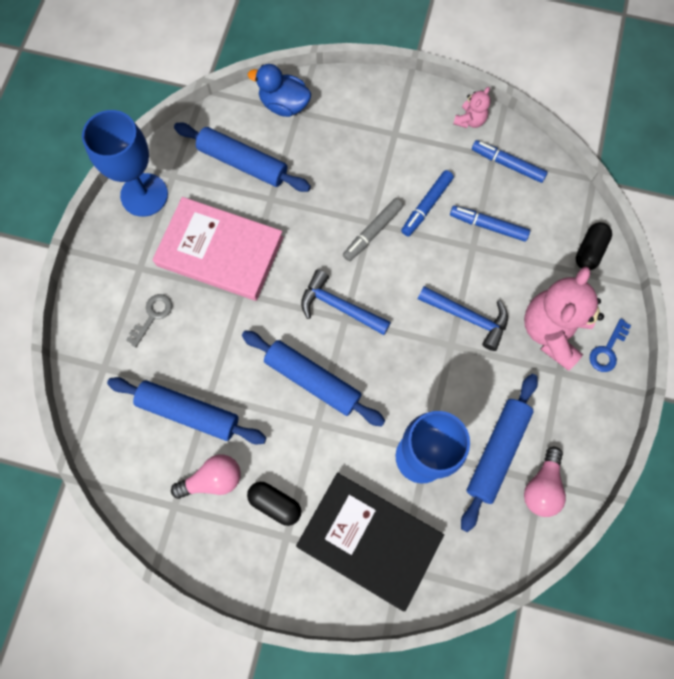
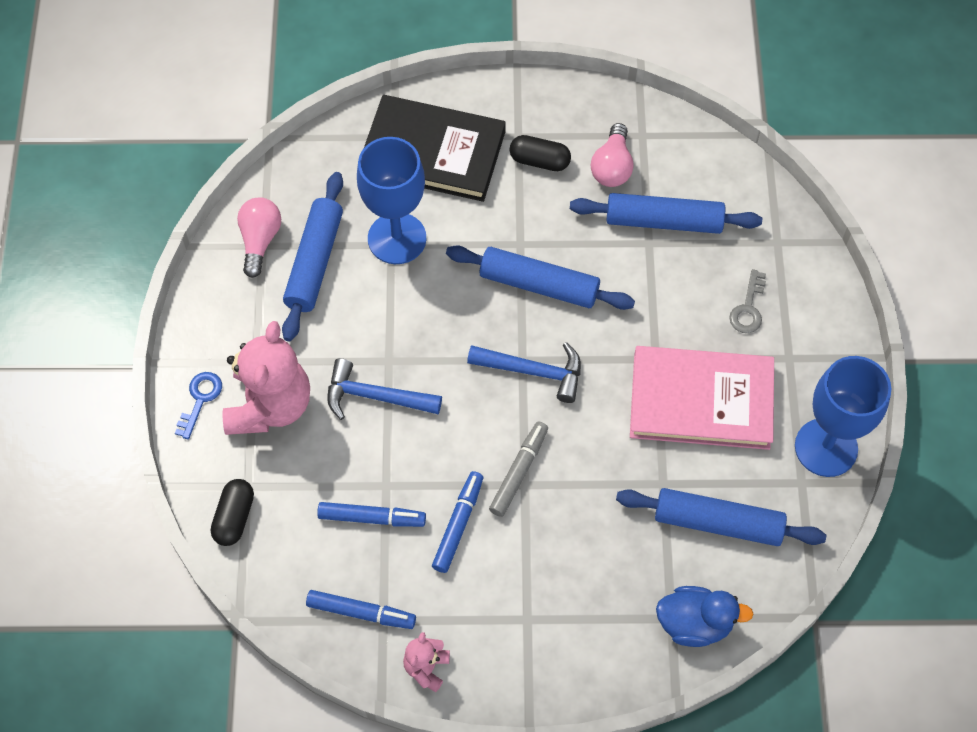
camera: 165 degrees right, 10 degrees down
(213, 479) = (612, 167): pink light bulb -> pink light bulb turned 45 degrees counterclockwise

